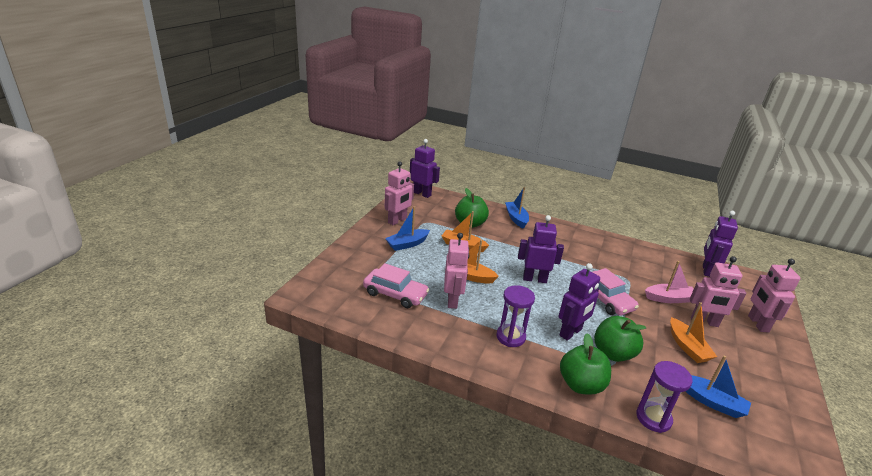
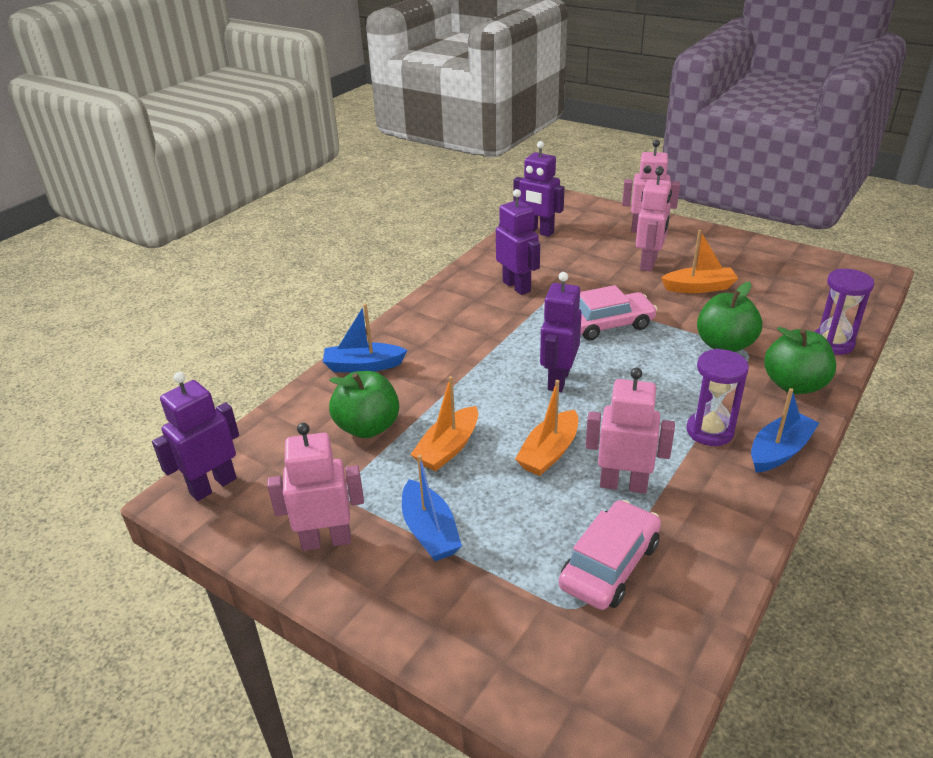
camera: 75 degrees left, 5 degrees up
(397, 221) = (326, 540): pink robot -> pink robot turned 60 degrees counterclockwise
(571, 332) = (688, 371): purple robot -> purple robot (517, 286)
(669, 299) = (602, 274): pink boat -> none
(711, 401) = (790, 298): blue boat -> blue boat (779, 451)

